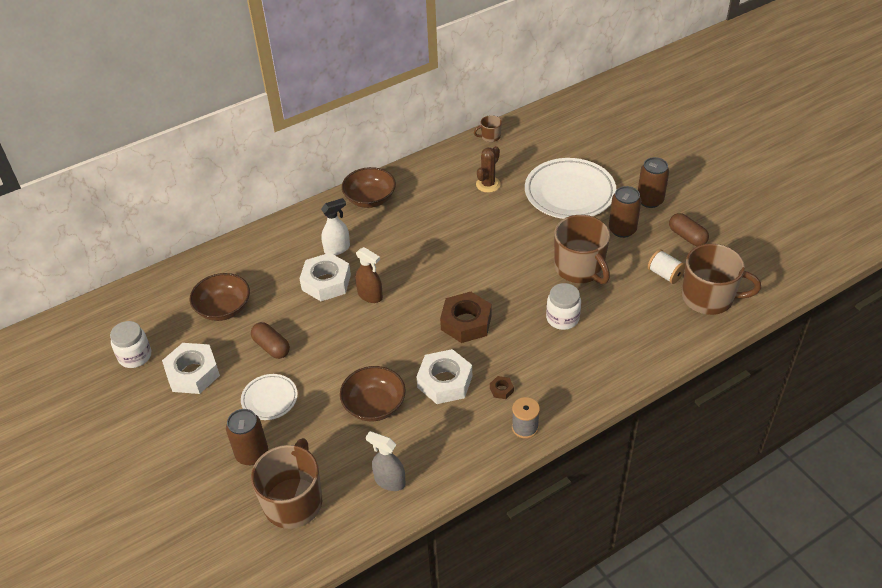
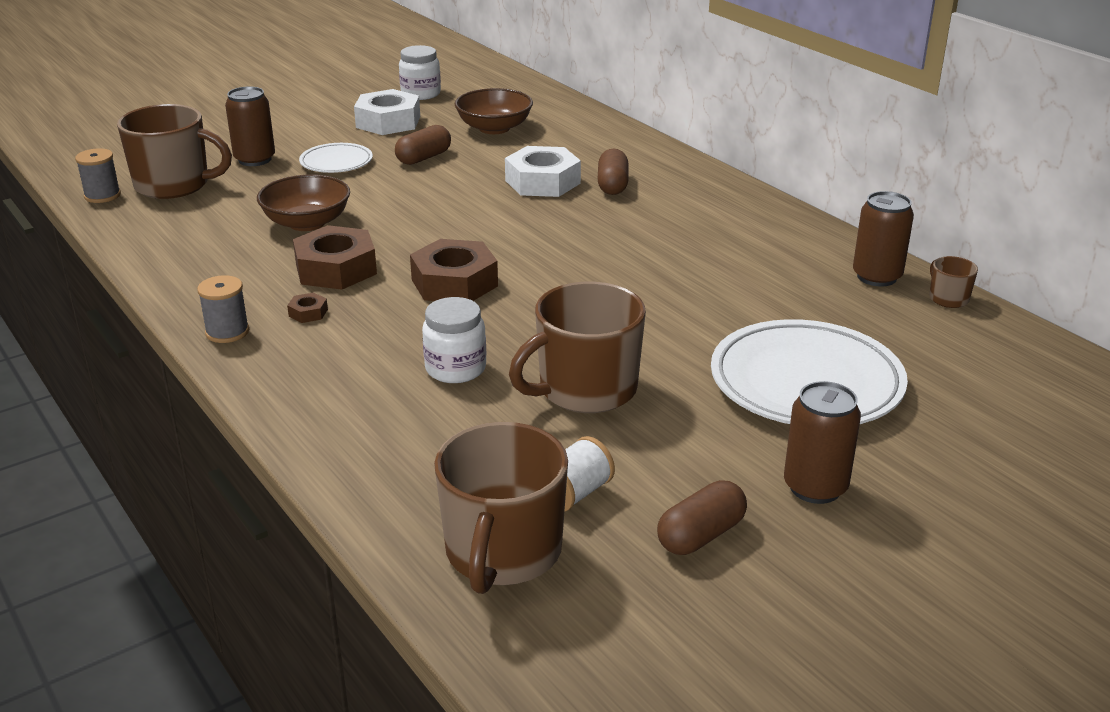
camera: 85 degrees right, 15 degrees down
(306, 550) = (102, 195): none -> grey spool
(337, 249) = (612, 185): white spray bottle -> brown capsule
(370, 199) = (731, 202): brown bowl -> none
(370, 296) = (515, 211): brown spray bottle -> none
(389, 481) = (176, 237): grey spray bottle -> none
(445, 382) = (336, 269): white nut -> brown nut
(488, 184) = (802, 297): brown cactus -> none
(622, 230) = (707, 444): brown can -> brown can (876, 277)

